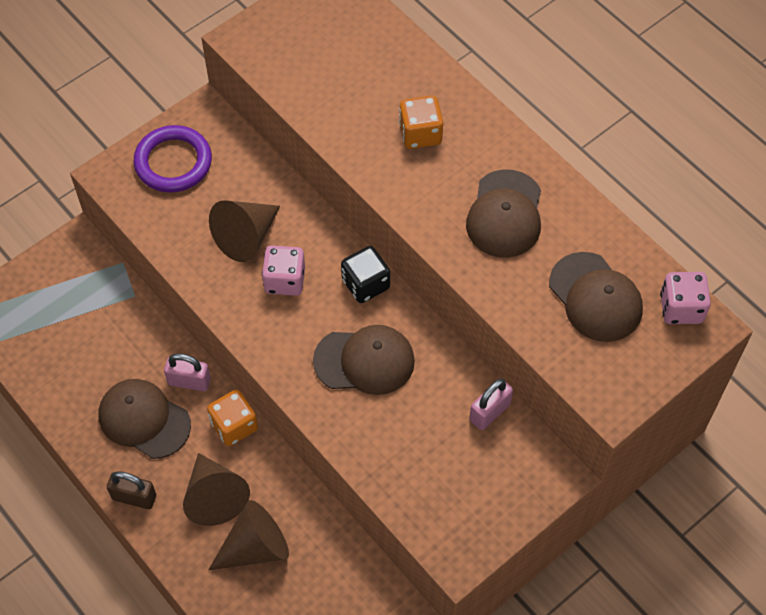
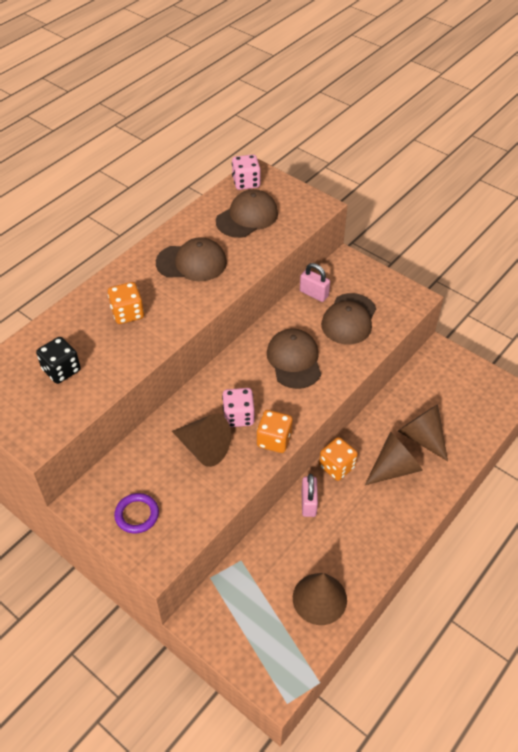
camera: 100 degrees left, 10 degrees down
(63, 368) = (319, 598): none -> brown cone
(134, 497) = (411, 519): brown padlock -> none
(144, 420) = (348, 527): brown cap -> brown cap (349, 319)
(173, 162) = (137, 515): purple ring -> purple ring, size x0.65
(238, 314) = (274, 440): none -> orange dice
(365, 284) = (232, 368): black dice -> black dice (61, 370)

